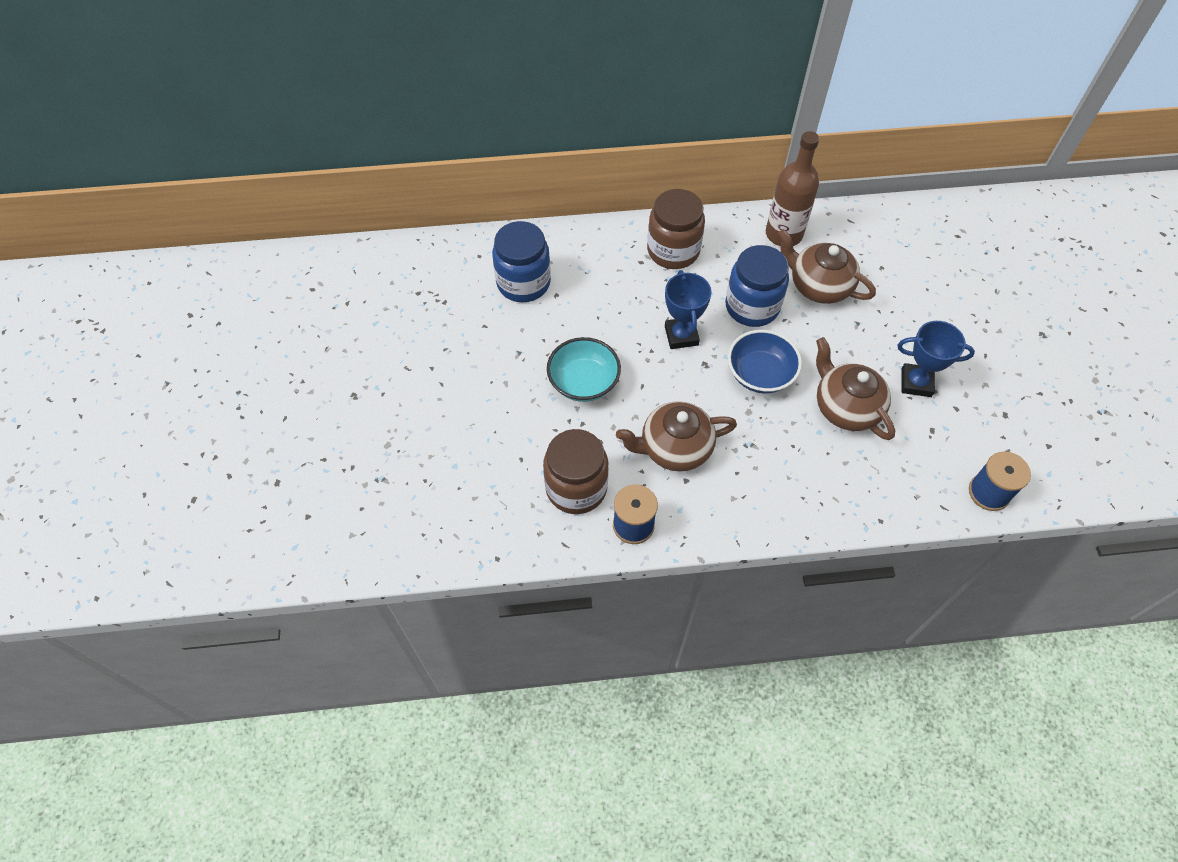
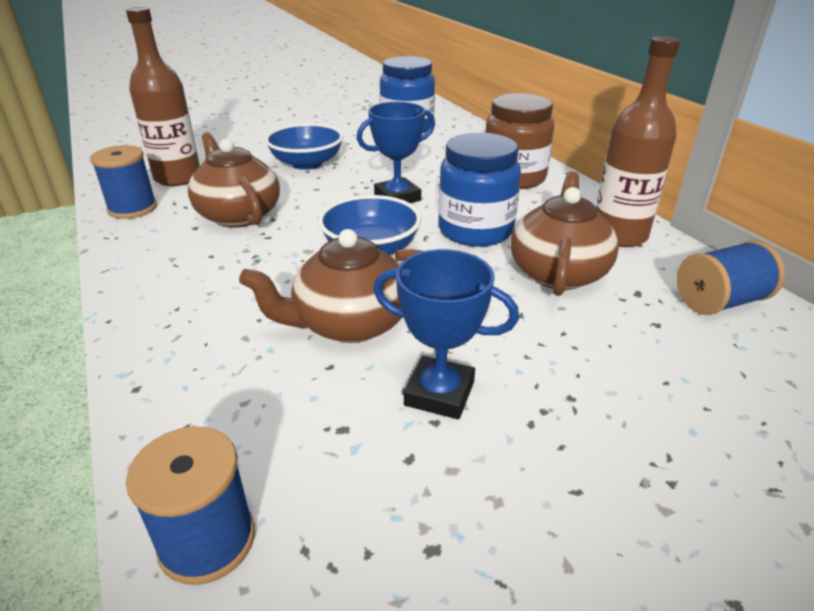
camera: 70 degrees right, 25 degrees down
(576, 488) = (178, 178): brown jar -> brown bottle
(583, 382) = (307, 163): turquoise bowl -> blue bowl
(845, 407) = (349, 324): brown teapot -> brown teapot turned 150 degrees counterclockwise
(869, 229) = (720, 302): none -> blue spool
(916, 383) = (439, 393): blue trophy -> blue trophy turned 60 degrees counterclockwise

